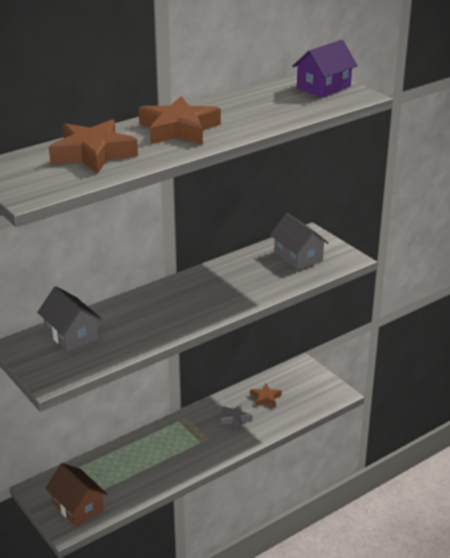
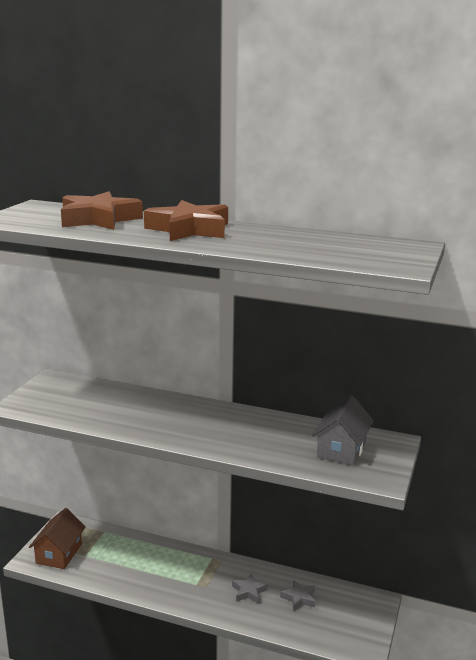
camera: 55 degrees right, 10 degrees down
(71, 335) = (86, 392): grey house -> none
(265, 398) = (299, 598): brown star -> grey star
(323, 87) = (391, 251): purple house -> none

